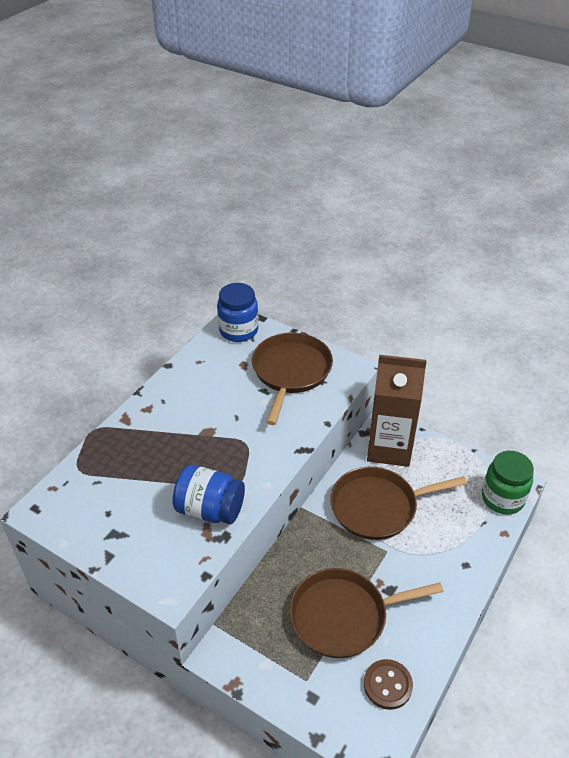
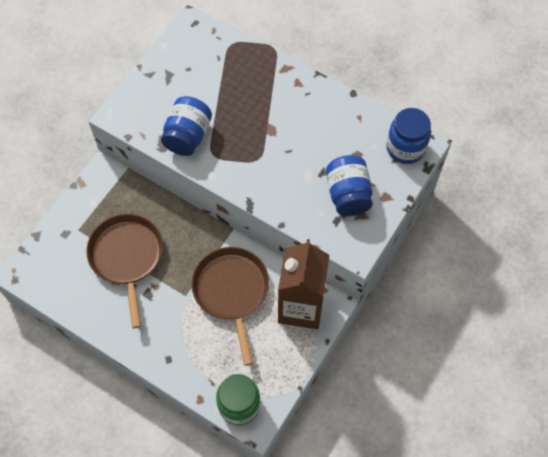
camera: 90 degrees right, 20 degrees up
(290, 372) = (348, 194): brown pan -> blue jar
(387, 685) = (68, 285): brown button -> none

